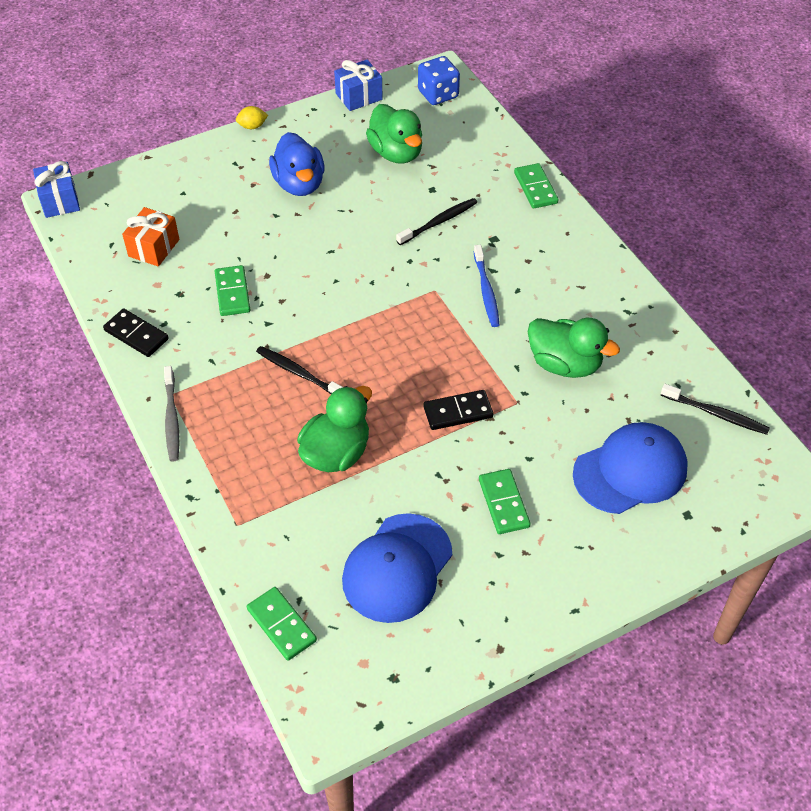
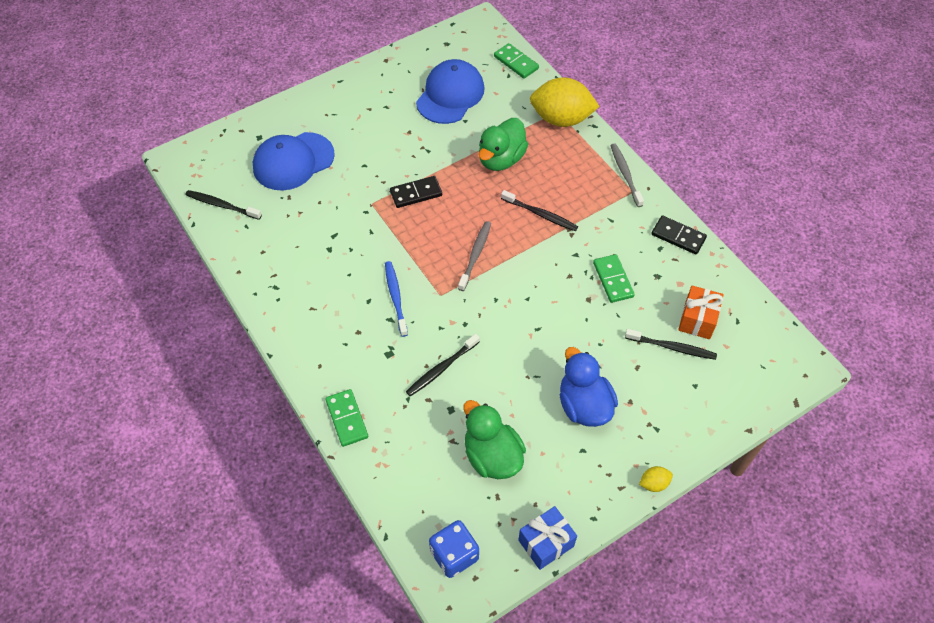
camera: 175 degrees right, 5 degrees up
(60, 201) = (808, 366): blue gift -> none
(192, 225) = (672, 347): none -> black toothbrush
(235, 511) = (561, 119): none -> yellow lemon
(388, 330) = (475, 255): none -> grey toothbrush
(503, 503) = (382, 135): green domino -> none
(564, 364) = (333, 236): green duck -> none

